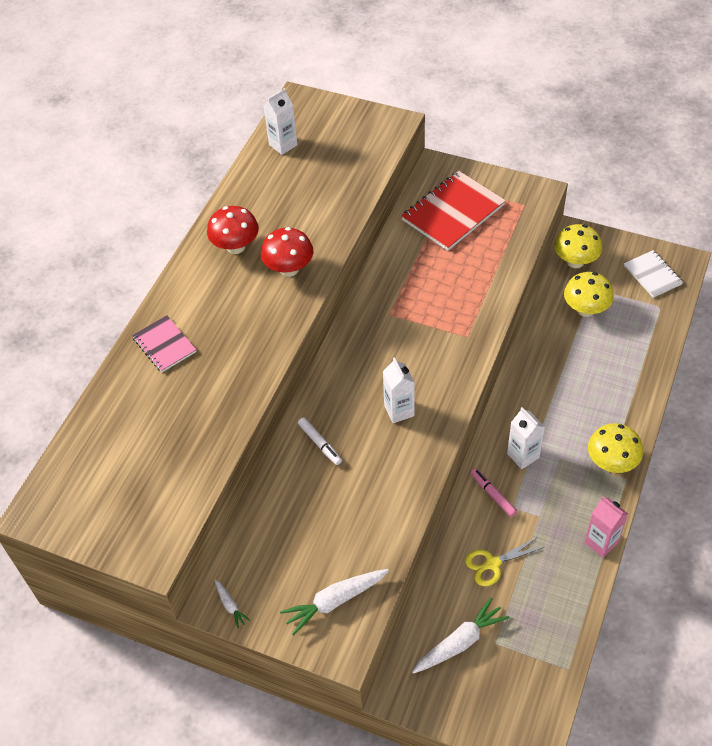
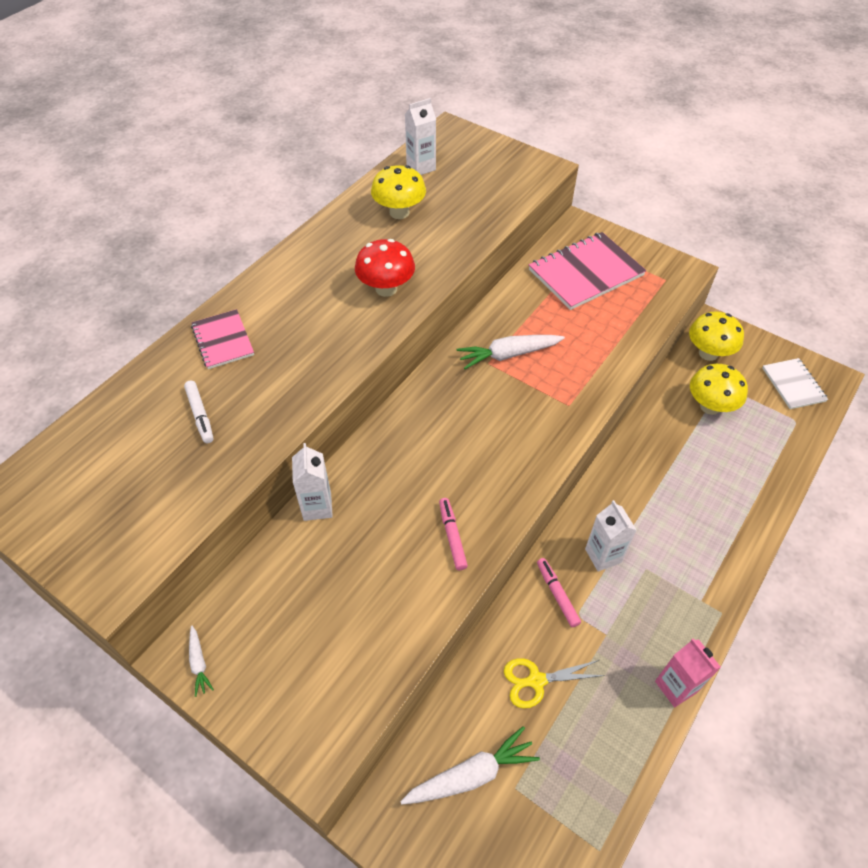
camera: 10 degrees right, 0 degrees up
(236, 247) = (337, 255): red mushroom -> none
(320, 443) = (368, 489): white marker -> white marker (200, 415)
(335, 601) = (324, 690): white carrot -> white carrot (508, 355)
(399, 411) = (469, 472): white carton -> white carton (317, 507)
(400, 465) = (452, 536): none -> pink marker
(453, 212) = (585, 273): red notebook -> pink notebook
(611, 463) = (707, 589): yellow mushroom -> yellow mushroom (399, 212)

